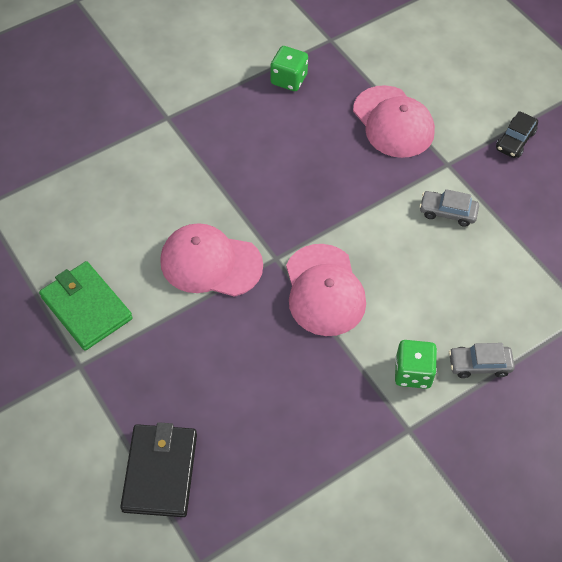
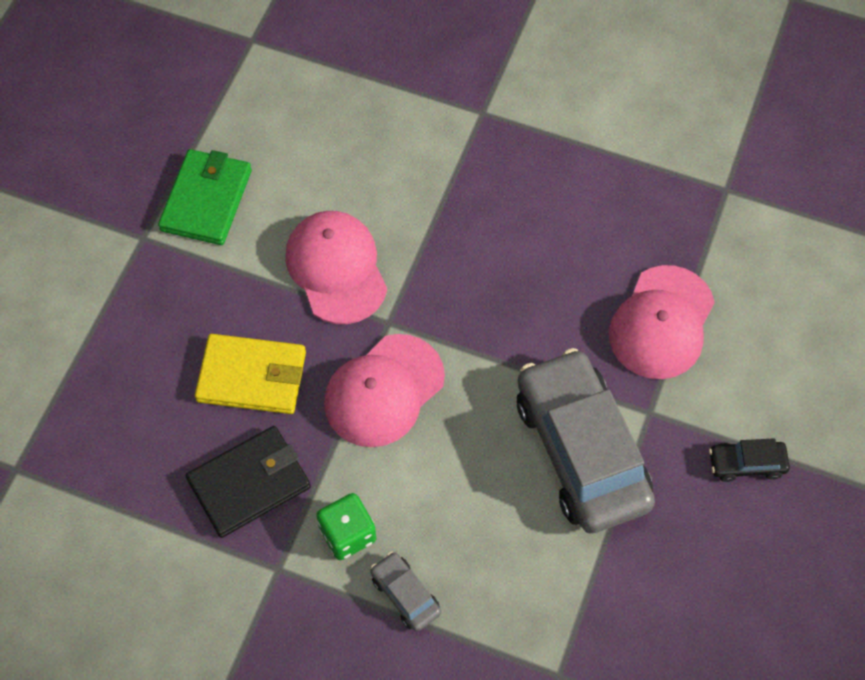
camera: 55 degrees right, 5 degrees up
(160, 472) = (82, 377): black wallet -> black wallet (249, 483)
(251, 361) = (252, 376): none -> yellow wallet
(289, 79) = (631, 186): green dice -> none
(447, 212) = (581, 451): grey car -> grey car, size x2.38

